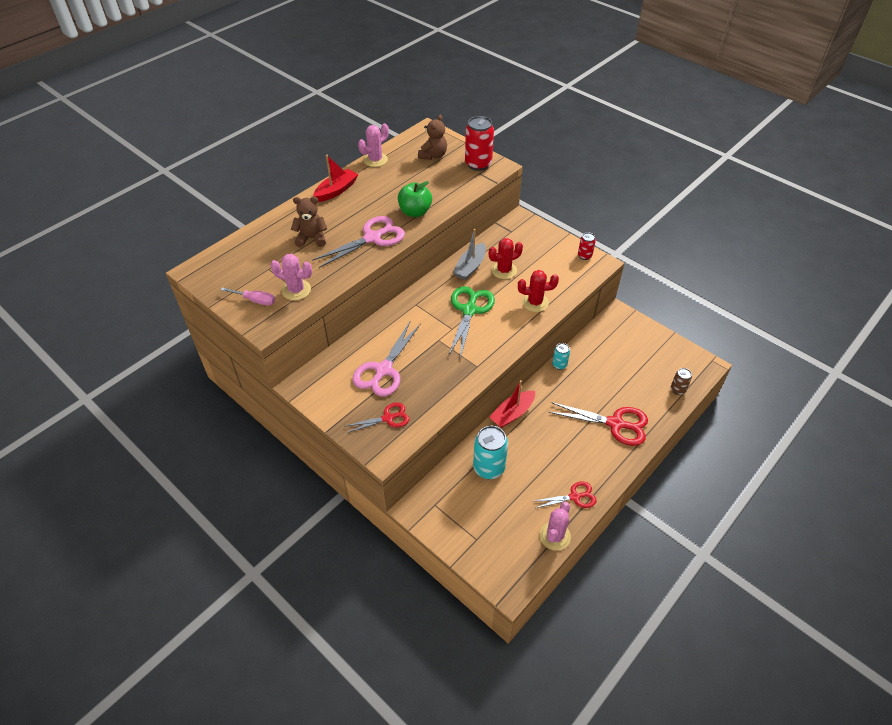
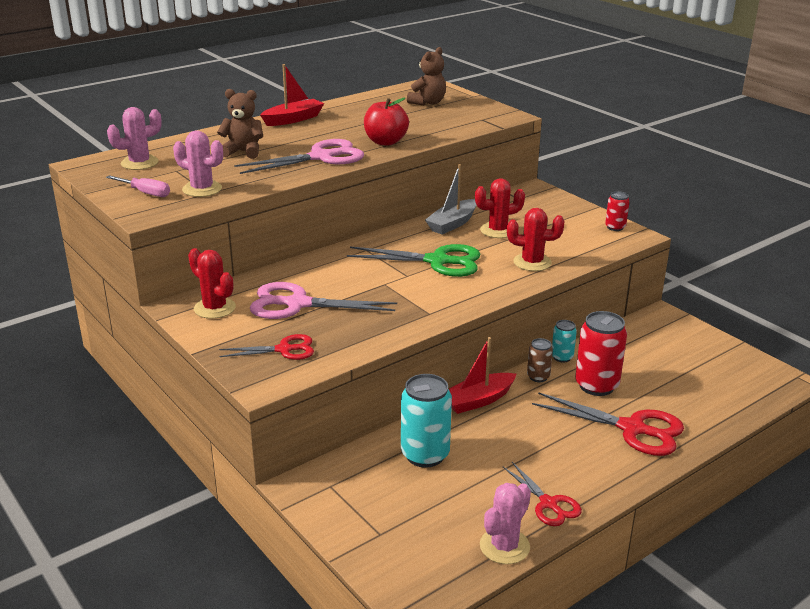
camera: 10 degrees right, 20 degrees down
(326, 383) = (214, 308): none -> red cactus
(375, 160) = (353, 101): pink cactus -> pink cactus (139, 163)
(383, 370) = (297, 304): pink scissors -> pink scissors turned 60 degrees clockwise
(415, 212) = (385, 142): green apple -> red apple
(469, 310) = (437, 261): green scissors -> green scissors turned 75 degrees clockwise
(478, 164) = (483, 112): red can -> red can (596, 385)
(574, 497) = (548, 504): red scissors -> red scissors turned 60 degrees clockwise
(677, 390) = (737, 402): brown can -> brown can (538, 377)

